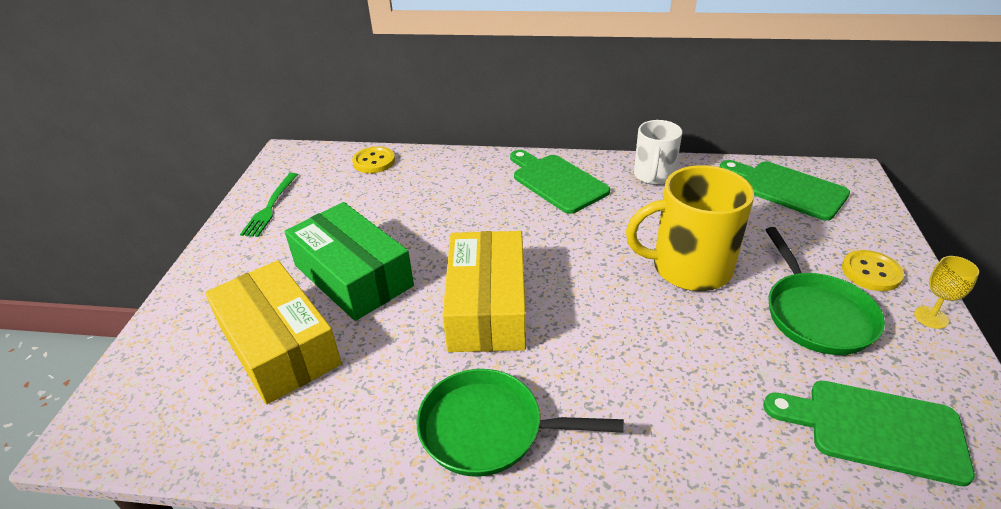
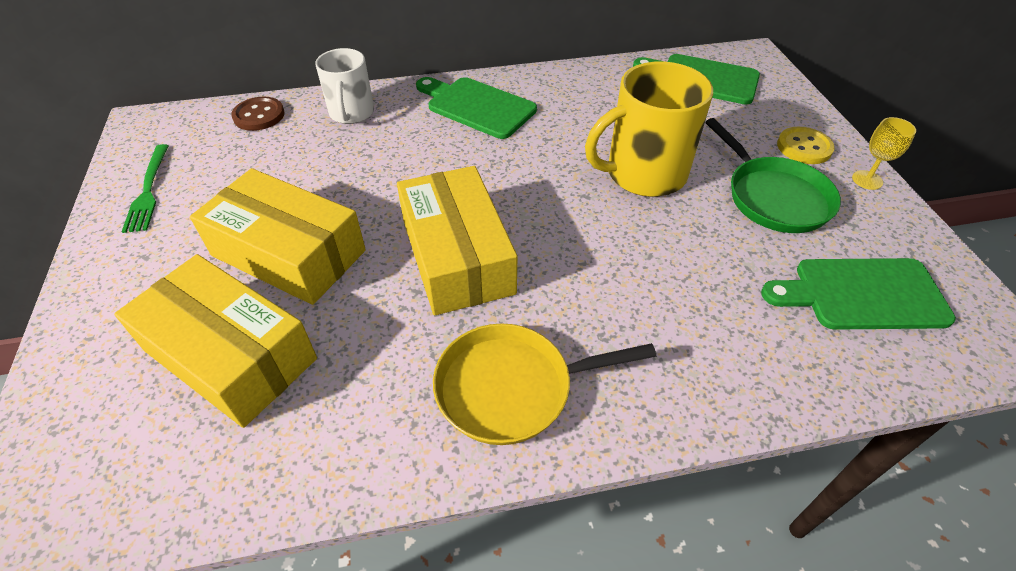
camera: 20 degrees left, 10 degrees up
(353, 276) = (288, 253): green box -> yellow box
(374, 161) = (259, 115): yellow button -> brown button
(489, 429) = (512, 387): green pan -> yellow pan
(653, 175) = (573, 85): white mug -> white mug (351, 113)

